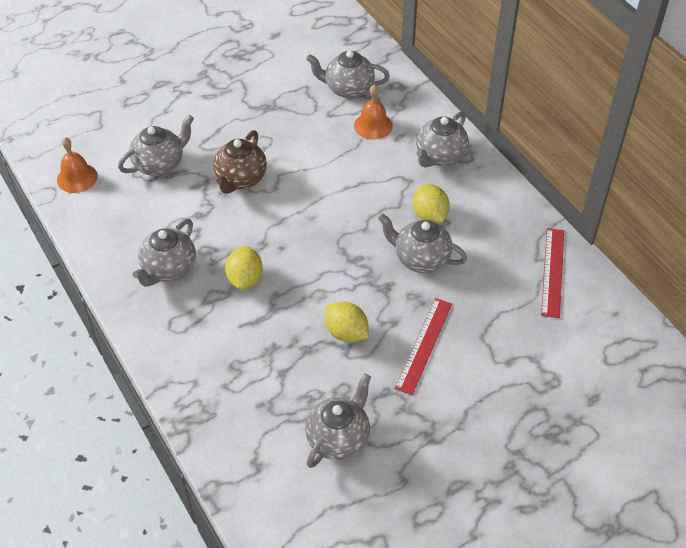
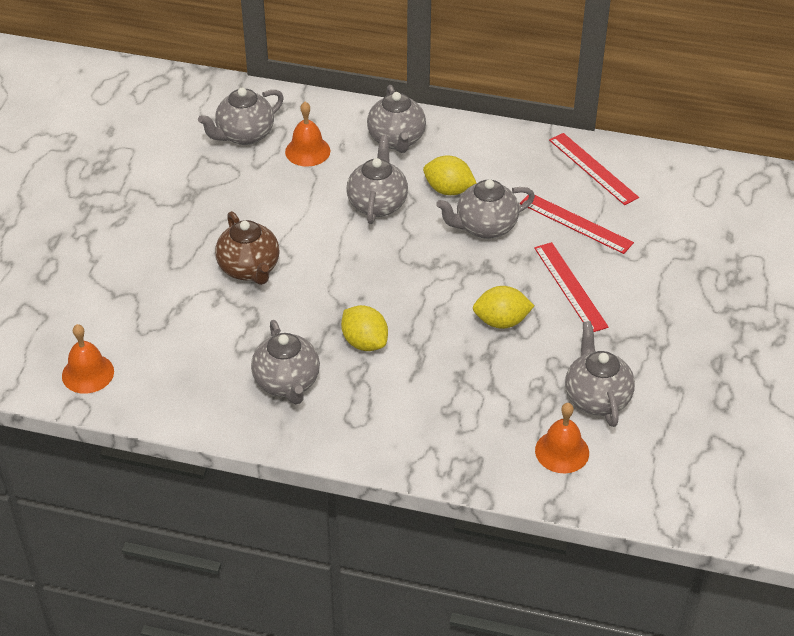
camera: 45 degrees left, 5 degrees down
(160, 164) = (155, 307): grey teapot -> grey teapot (377, 204)
(268, 455) = (562, 451): none -> orange bell
(488, 302) = (576, 223): none -> red ruler

